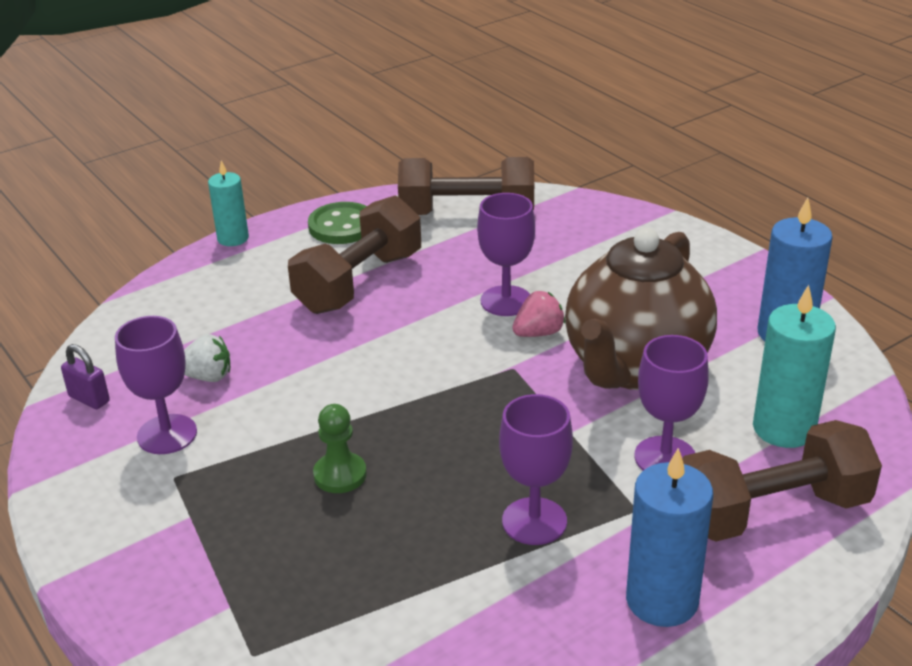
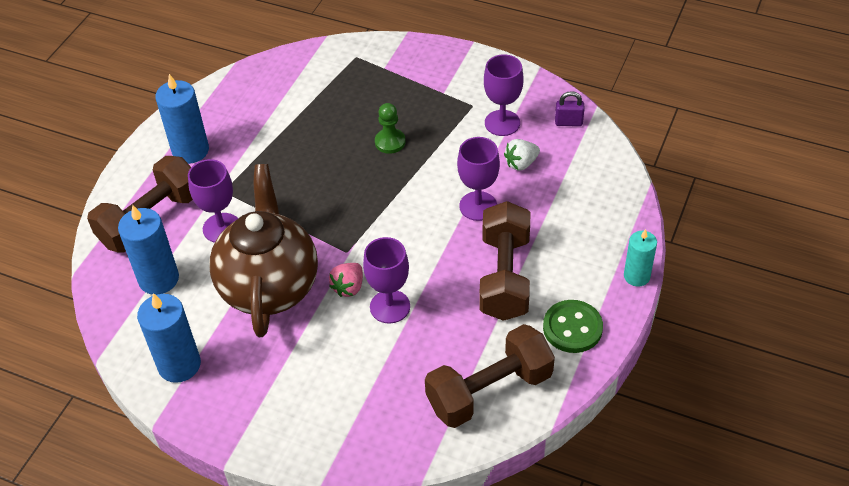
camera: 150 degrees right, 15 degrees up
(534, 521) = (272, 161): purple goblet -> purple goblet (478, 206)
(784, 428) = (159, 279): turquoise candle -> blue candle

